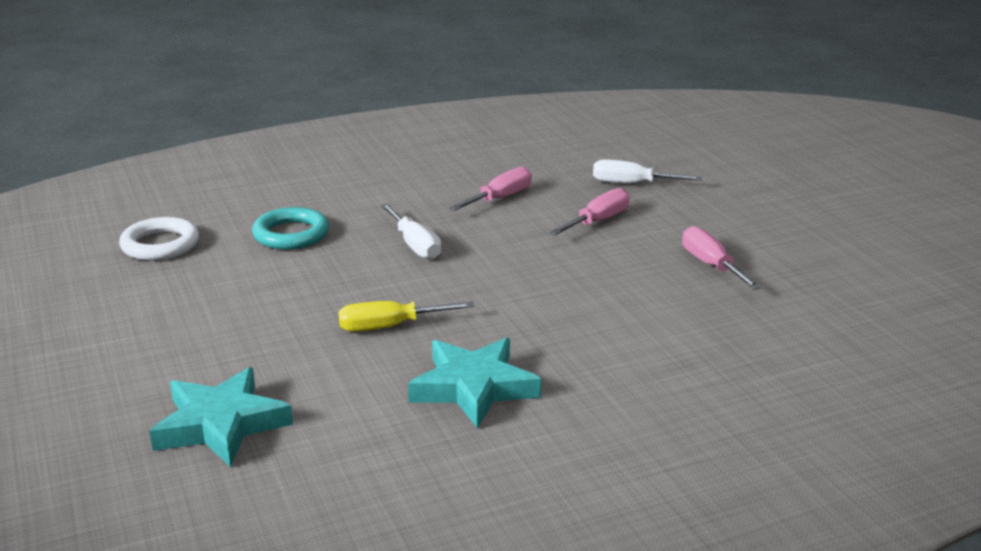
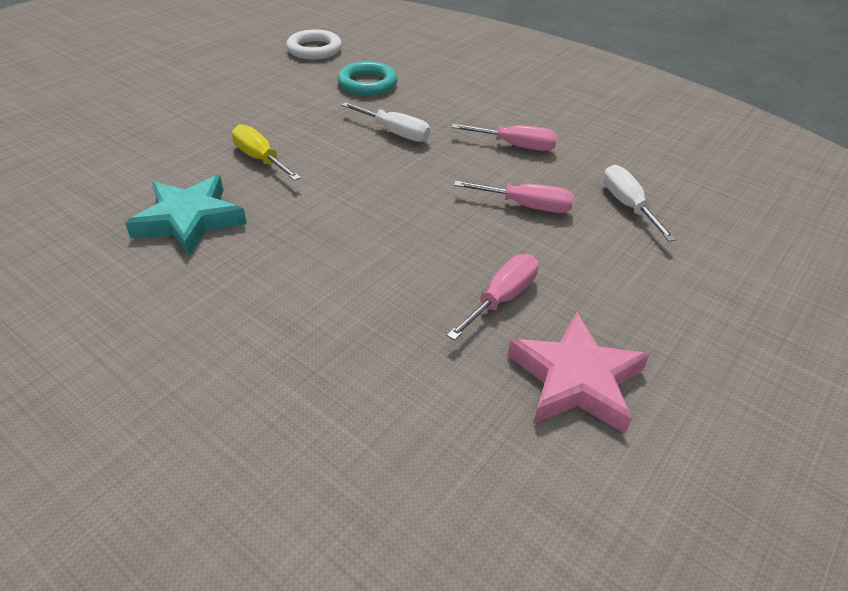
camera: 60 degrees right, 15 degrees up
(221, 424) = (101, 138): turquoise star -> none
(415, 245) = (395, 133): white screwdriver -> white screwdriver turned 90 degrees counterclockwise
(814, 264) = (575, 379): none -> pink star

